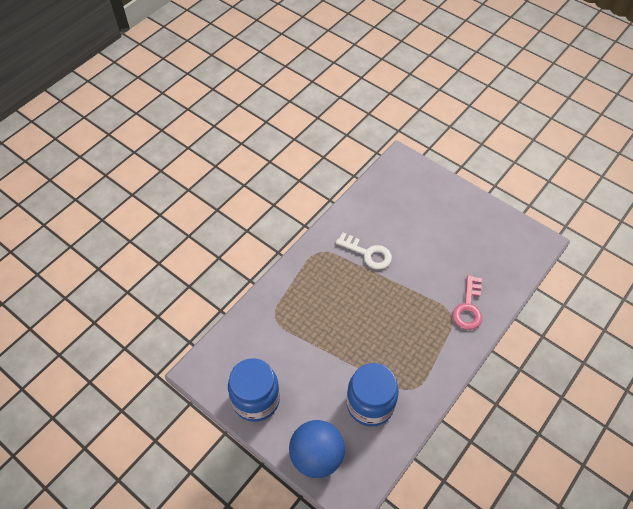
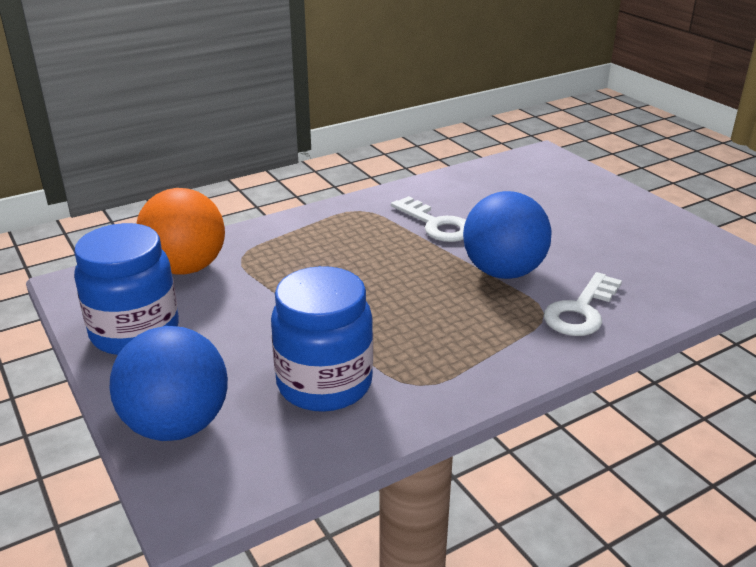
camera: 20 degrees right, 25 degrees down
(250, 338) = (186, 268): none -> orange ball
(420, 287) = (503, 272): none -> blue ball
(468, 307) = (580, 311): pink key -> white key

